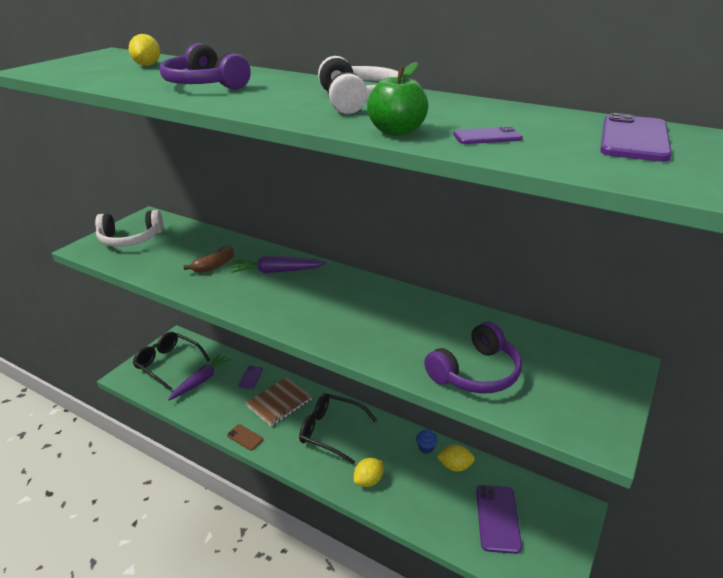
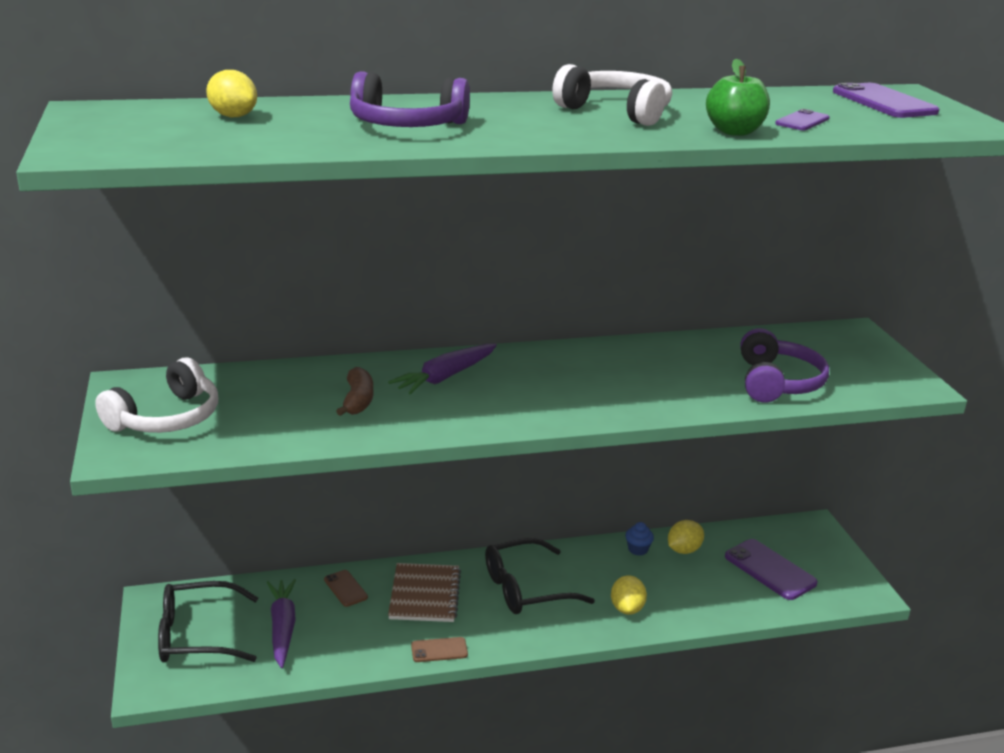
camera: 45 degrees left, 5 degrees down
(251, 377) = (345, 588): purple phone -> brown phone

